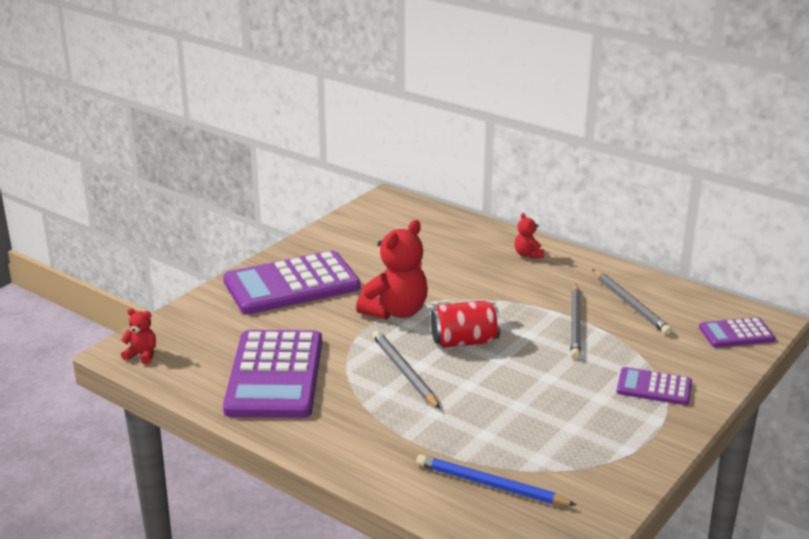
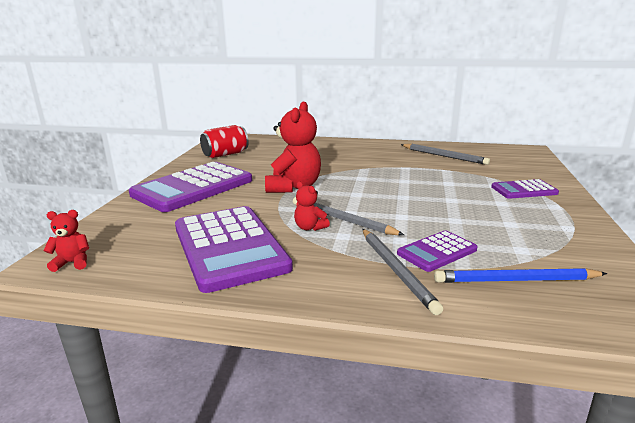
camera: 25 degrees left, 5 degrees down
(464, 341) = (365, 193): red can -> red can (225, 154)
(528, 254) = (350, 146): red teddy bear -> red teddy bear (310, 227)
(575, 324) = (426, 170): grey pencil -> grey pencil (396, 270)
(736, 334) = (523, 157): purple calculator -> purple calculator (437, 252)

